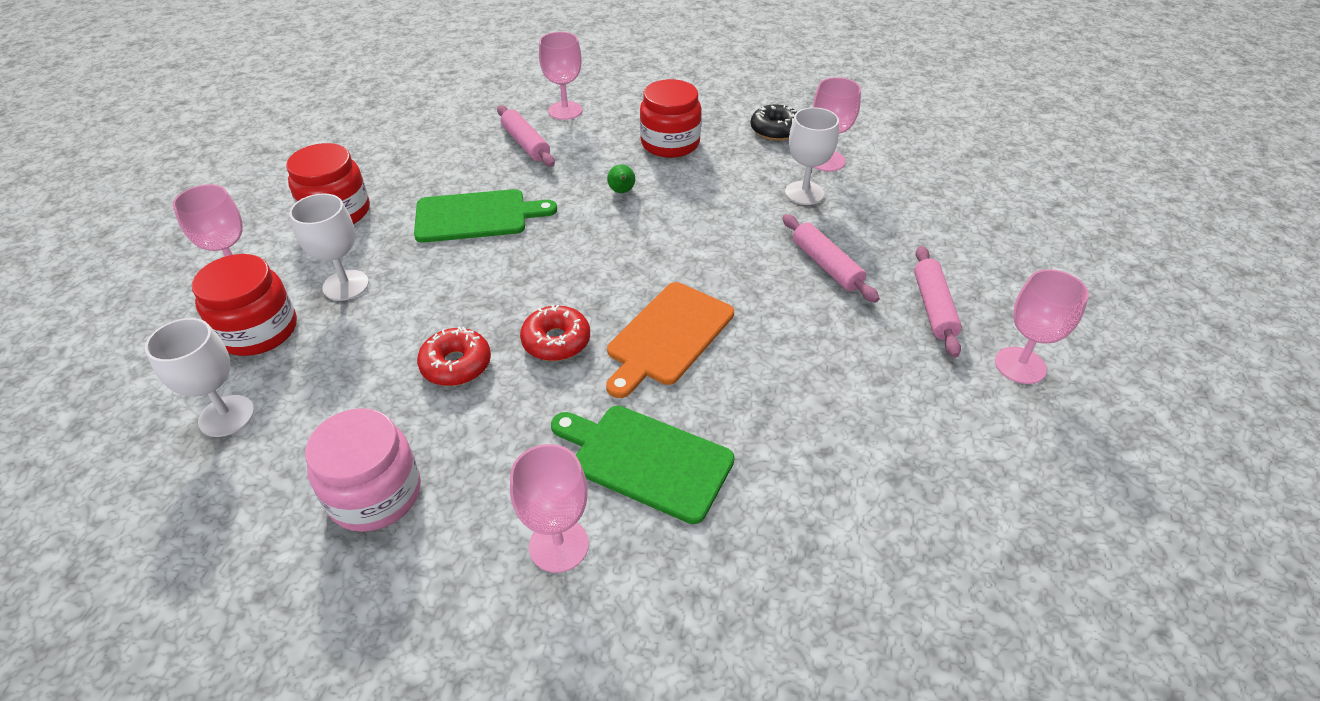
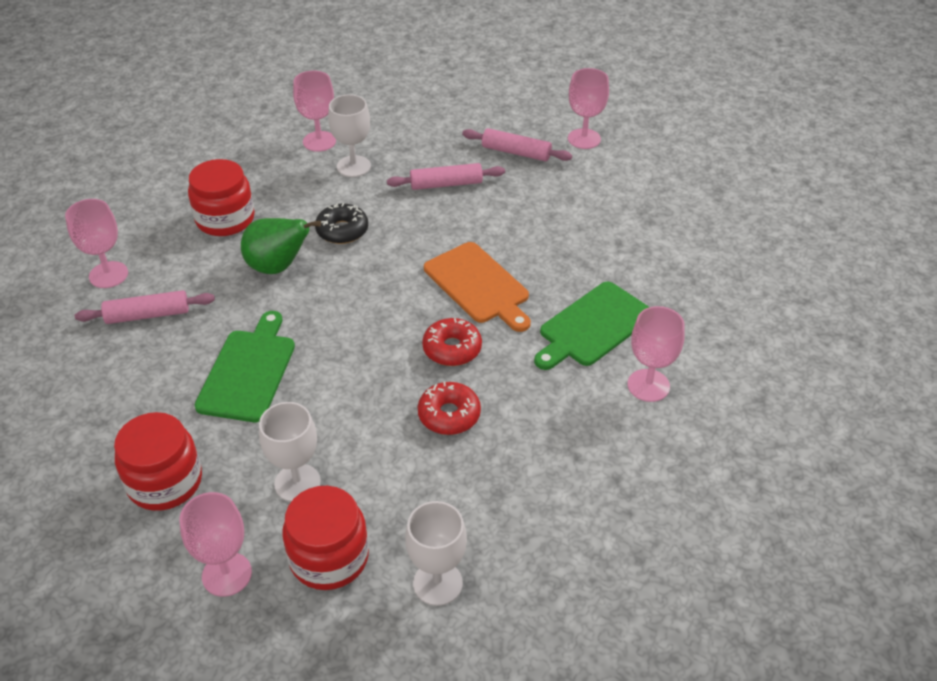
camera: 70 degrees left, 0 degrees up
(375, 494) = (568, 482): pink jar -> none
(622, 191) = (278, 267): green pear -> green pear, size x2.07
(775, 130) = (254, 153): black donut -> black donut (342, 230)

